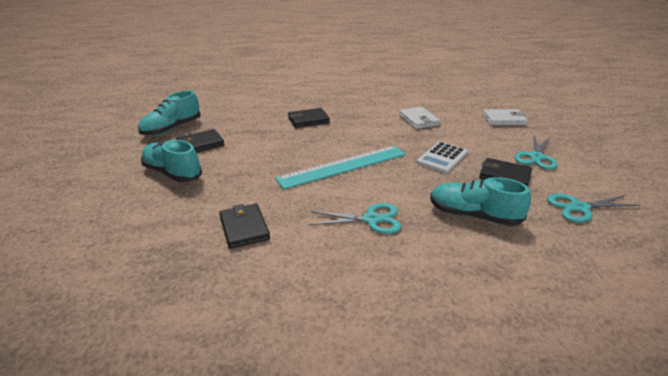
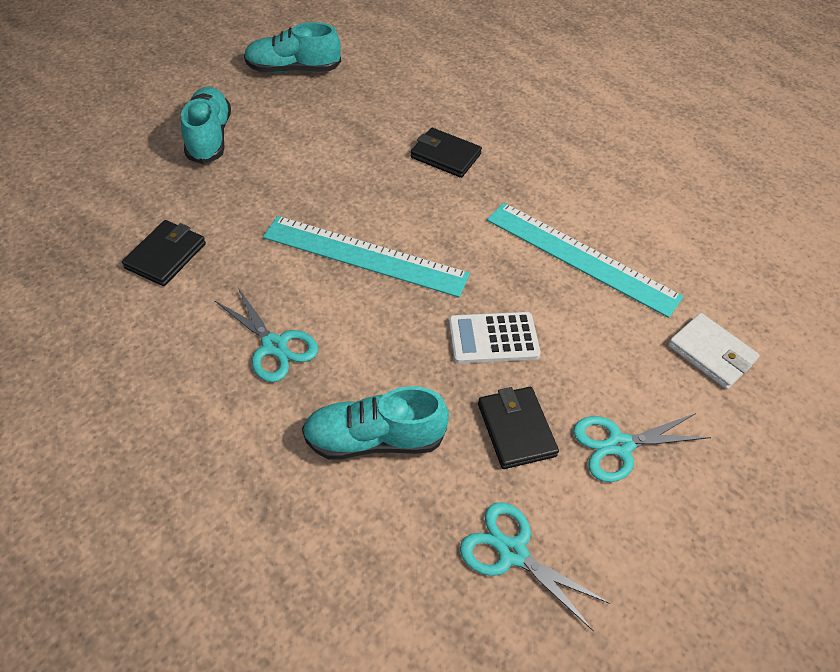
camera: 45 degrees right, 20 degrees up
(200, 144) = (285, 113): black wallet -> none
(418, 120) = (581, 257): white wallet -> turquoise ruler
(474, 216) = (374, 439): turquoise shoe -> turquoise shoe turned 75 degrees counterclockwise

